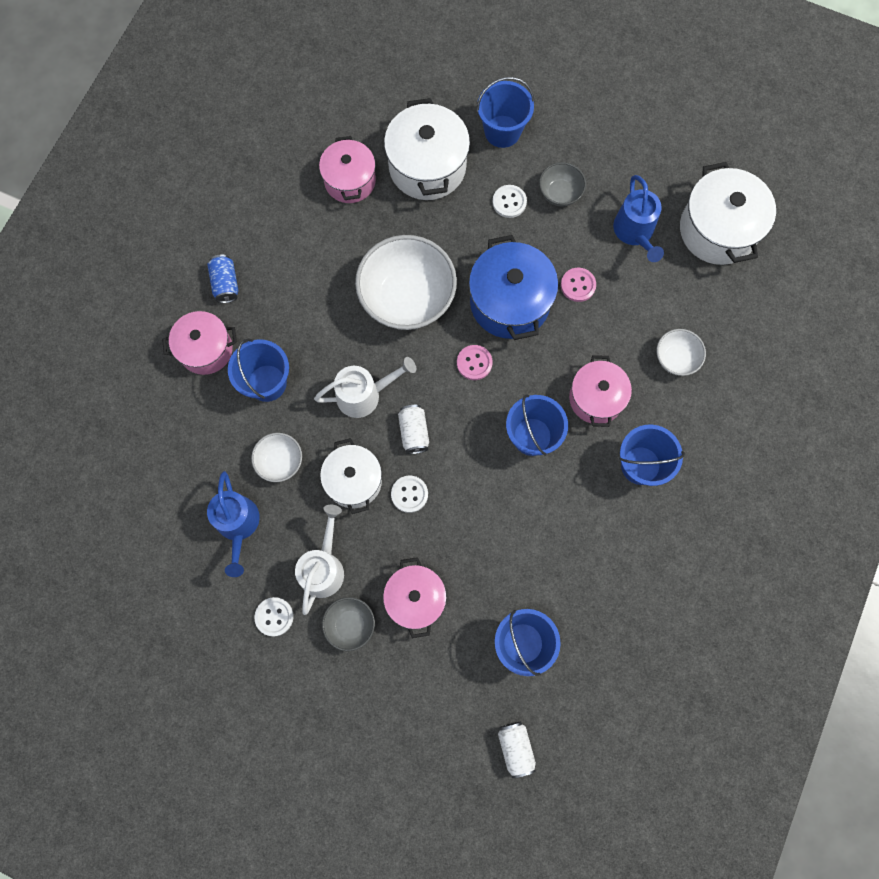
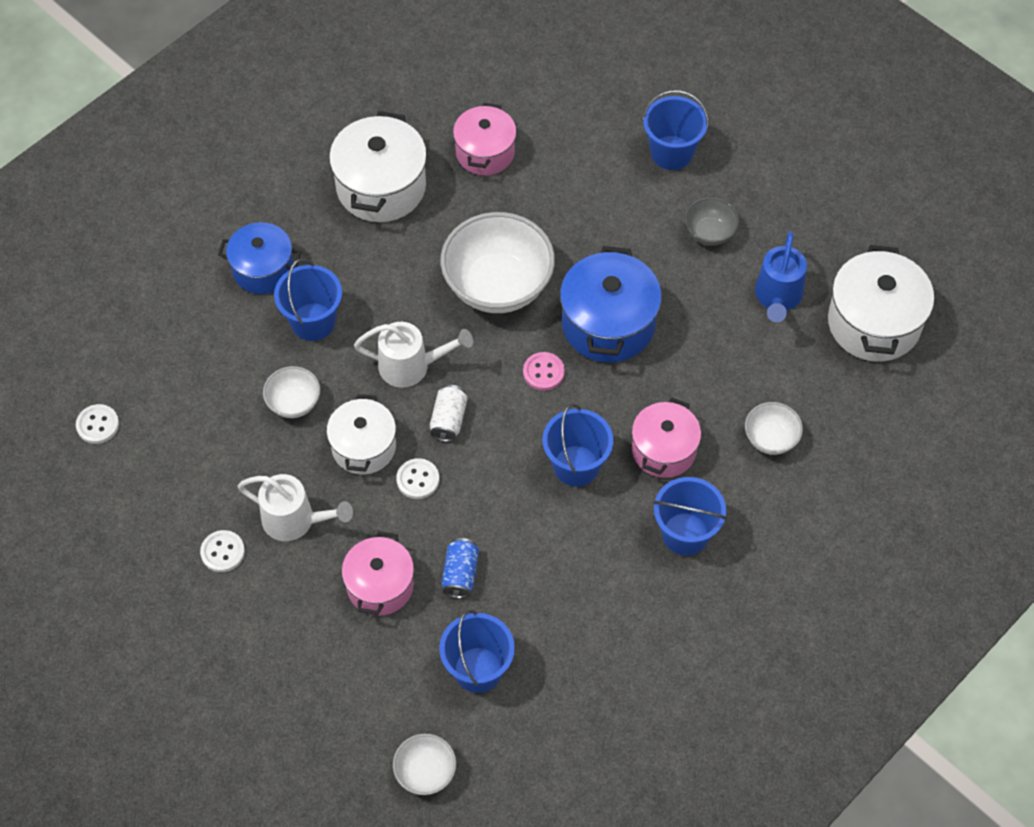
camera: 20 degrees right, 15 degrees down
(206, 349) = (263, 269): pink pot -> blue pot
(226, 283) = (311, 212): blue can -> blue can (460, 574)
(238, 526) = (223, 451): blue watering can -> none
(324, 566) = (296, 520): white watering can -> white watering can turned 75 degrees clockwise
(350, 624) = (299, 587): grey bowl -> none
(427, 166) = (574, 163): white pot -> white pot (381, 187)
(509, 202) = (649, 225): white button -> white button (98, 425)
(515, 748) = (425, 772): white can -> white bowl
(578, 285) = (691, 330): pink button -> none

